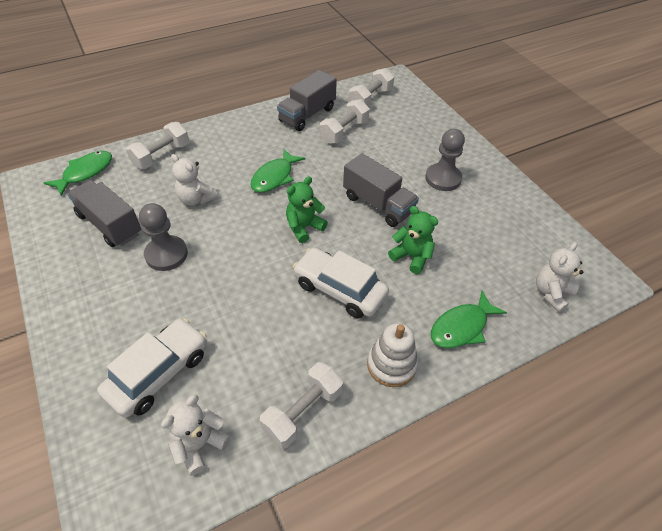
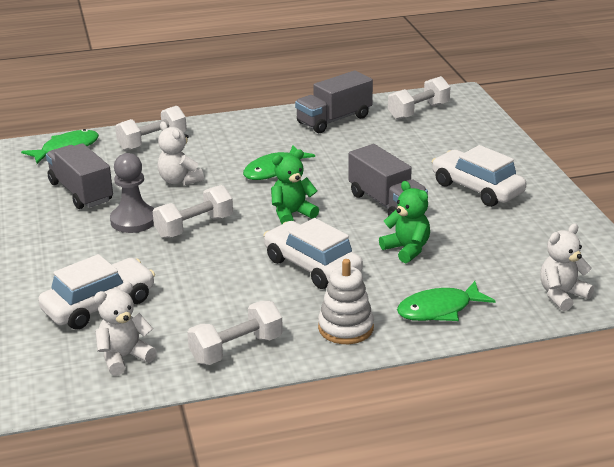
camera: 15 degrees right, 20 degrees down
(344, 132) = (372, 138): white dumbbell -> white dumbbell (194, 227)
(443, 178) = (477, 189): grey pawn -> white car

